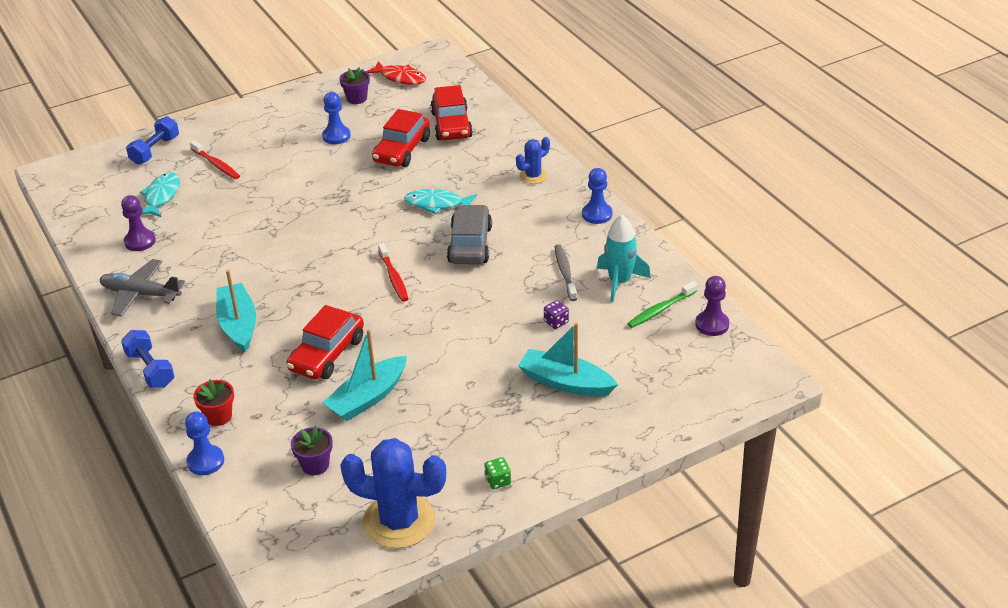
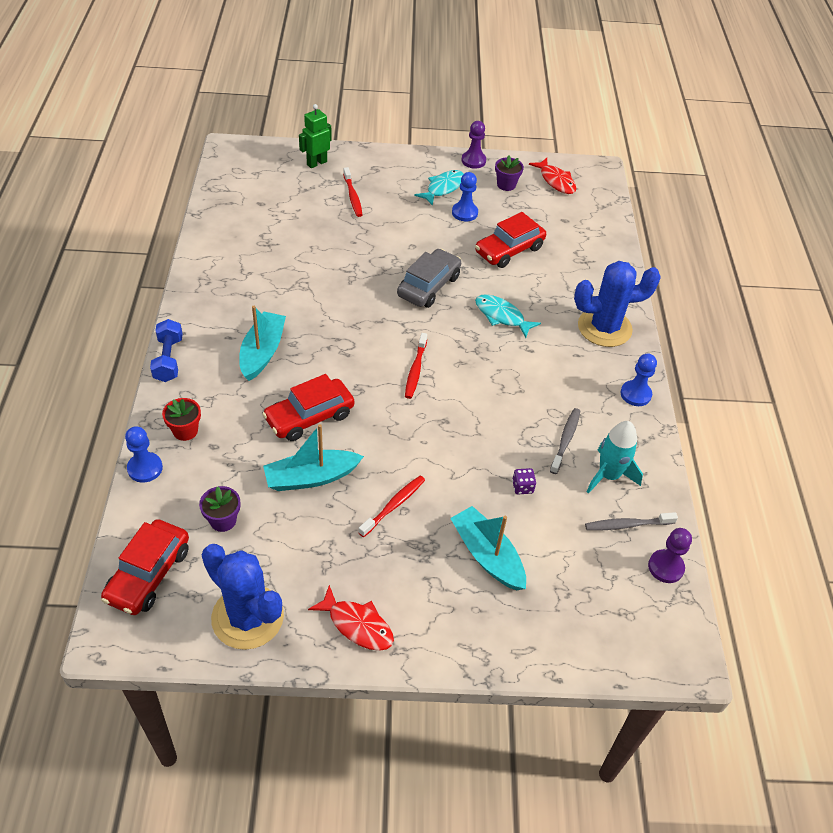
camera: 25 degrees right, 10 degrees up
(140, 241) = (246, 239): purple pawn -> purple pawn (473, 161)
(140, 294) = (212, 287): grey plane -> none
(155, 150) = (316, 163): blue dumbbell -> green robot
(161, 196) = (291, 206): turquoise fish -> turquoise fish (443, 188)
(451, 125) = (568, 245): red car -> red car (148, 574)
(458, 384) = (393, 505): none -> red toothbrush
(470, 244) = (502, 370): grey car -> grey car (428, 286)
(498, 481) = (357, 625): green dice -> red fish
(533, 176) = (604, 328): blue cactus -> blue cactus, size x1.95
(661, 310) = (627, 525): green toothbrush -> grey toothbrush

